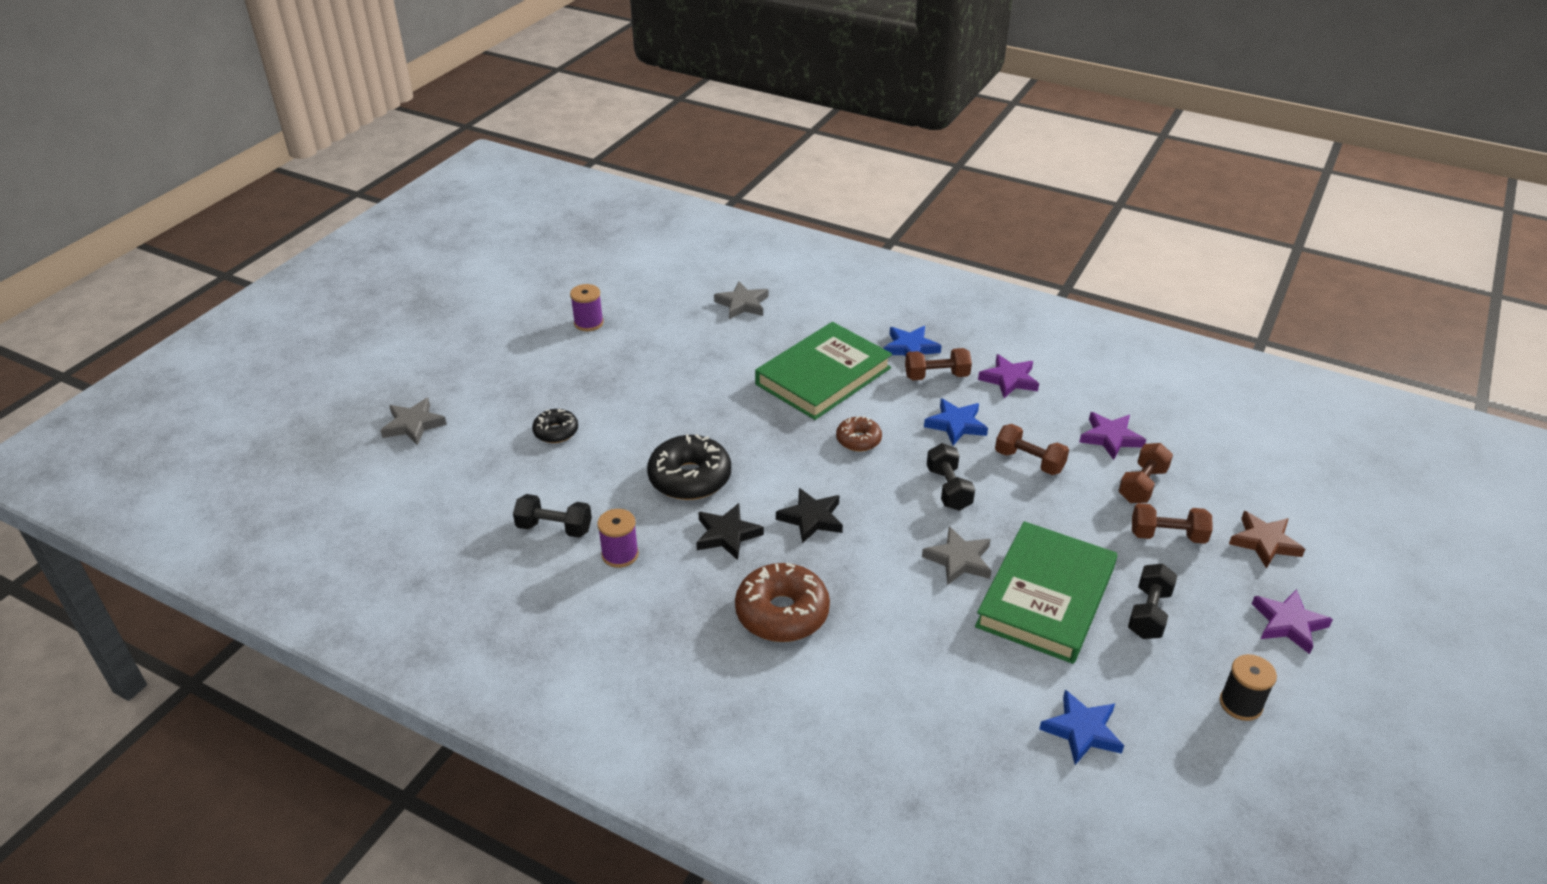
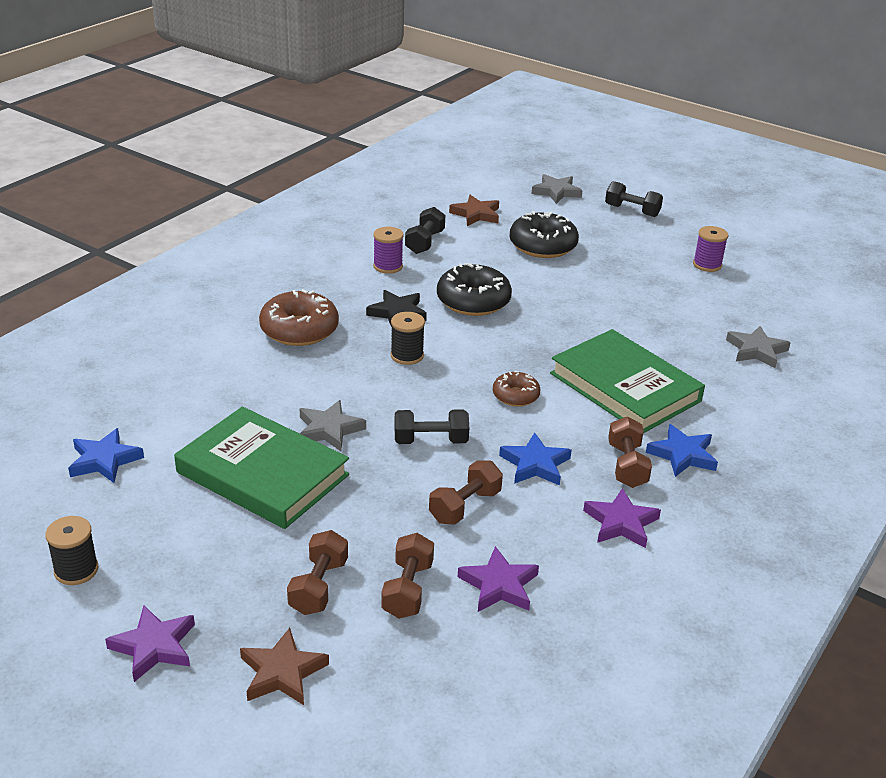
camera: 95 degrees right, 5 degrees down
(476, 489) = (476, 214): none -> brown star
(556, 432) = (542, 246): black donut -> black donut, size x1.77
(811, 518) = (407, 355): black star -> black spool
(1142, 485) = (407, 589): brown dumbbell -> brown dumbbell turned 60 degrees clockwise
(1149, 613) = (214, 539): black dumbbell -> black dumbbell (632, 211)

